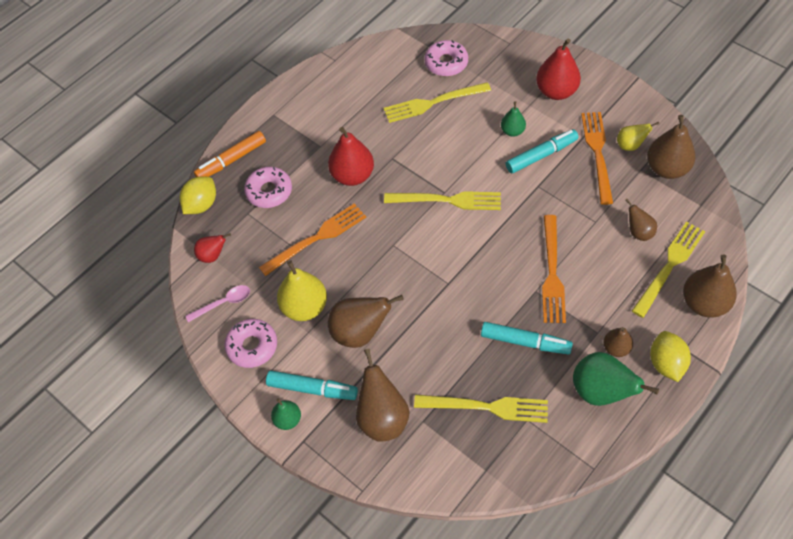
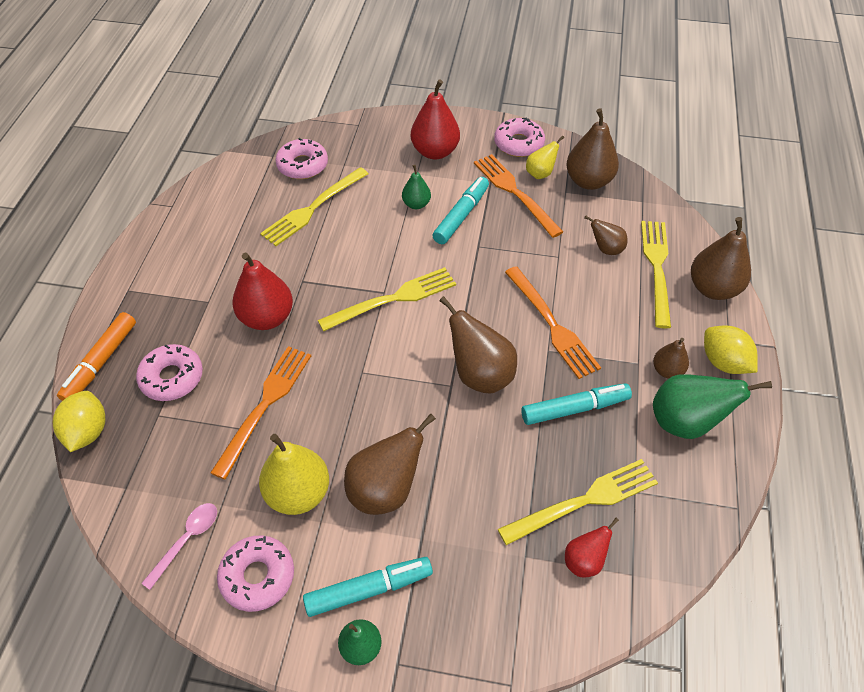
camera: 35 degrees left, 5 degrees down
(213, 256) = (138, 487): red pear -> red pear (584, 560)
(382, 418) = (477, 578): brown pear -> brown pear (480, 374)
(630, 111) = (518, 144): none -> pink donut

